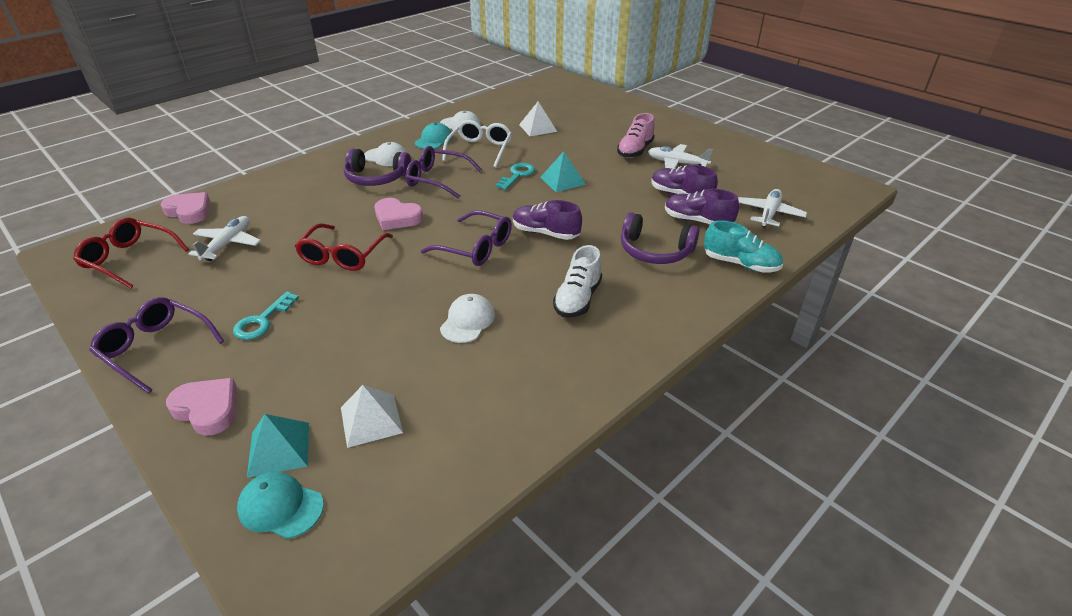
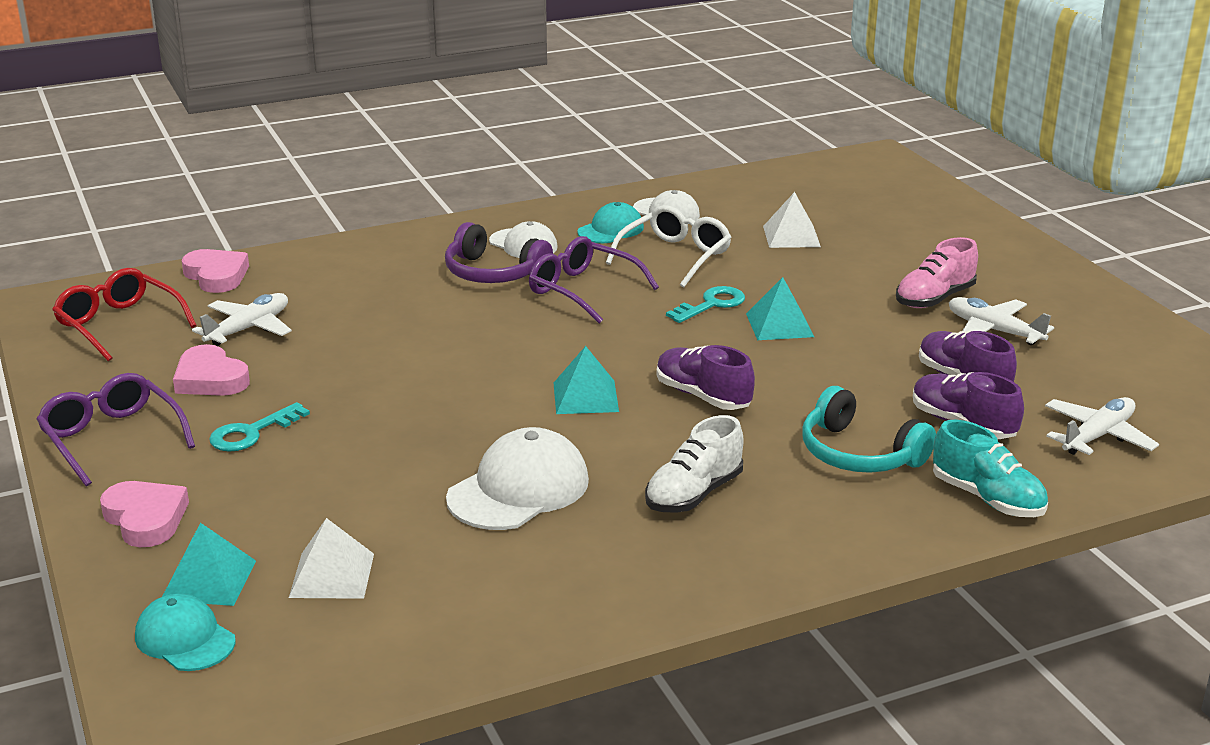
camera: 20 degrees right, 10 degrees down
(343, 256) = (392, 372): red glasses -> none
(397, 218) = (494, 335): pink heart -> pink heart (210, 379)
(467, 321) = (518, 489): white cap -> white cap, size x1.60
(476, 248) = (585, 397): purple glasses -> turquoise pyramid
(655, 251) = (859, 453): purple headphones -> turquoise headphones

